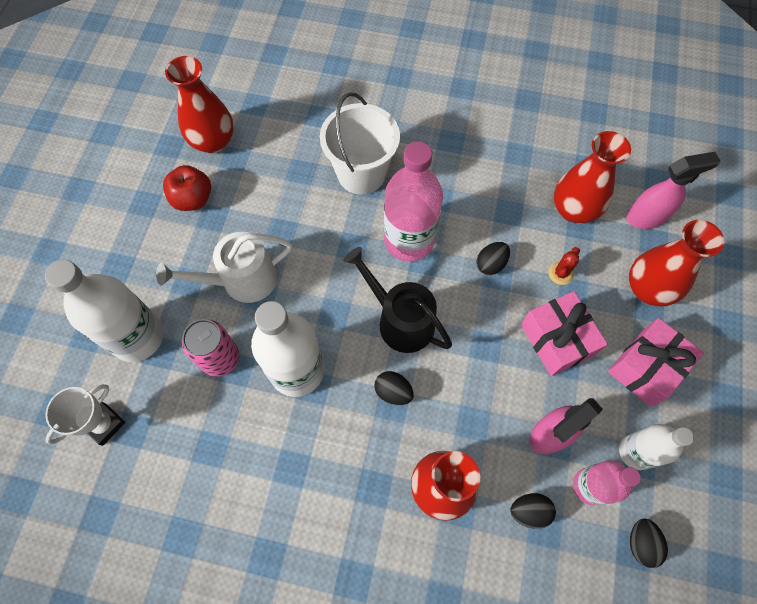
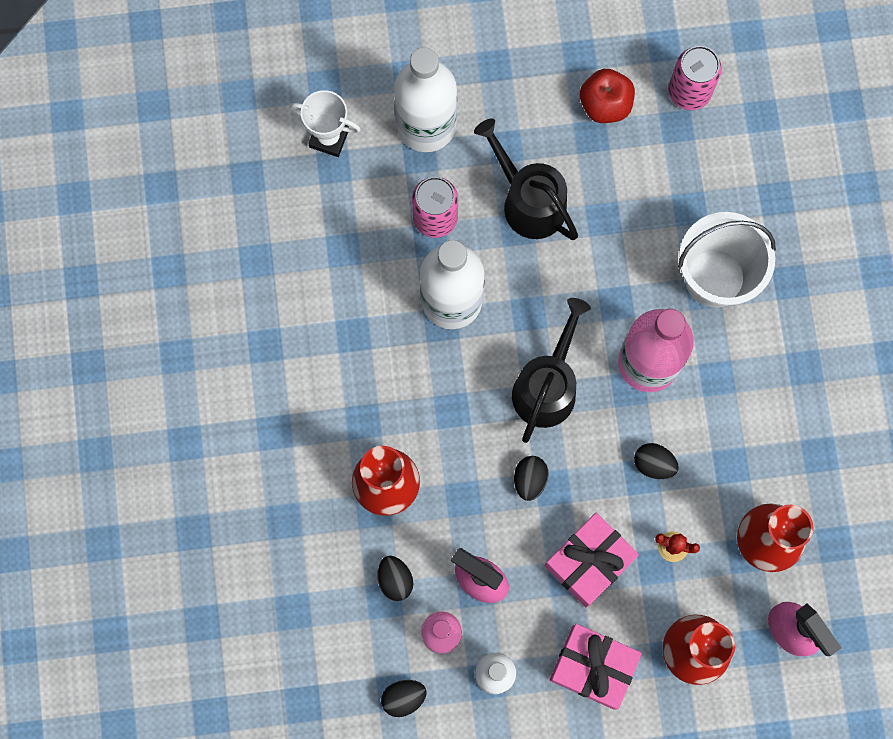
camera: 70 degrees right, 10 degrees up
(213, 141) = (689, 92): red vase -> pink can
(242, 280) = (528, 201): white watering can -> black watering can
(393, 392) = (465, 406): black egg -> black egg (530, 480)

